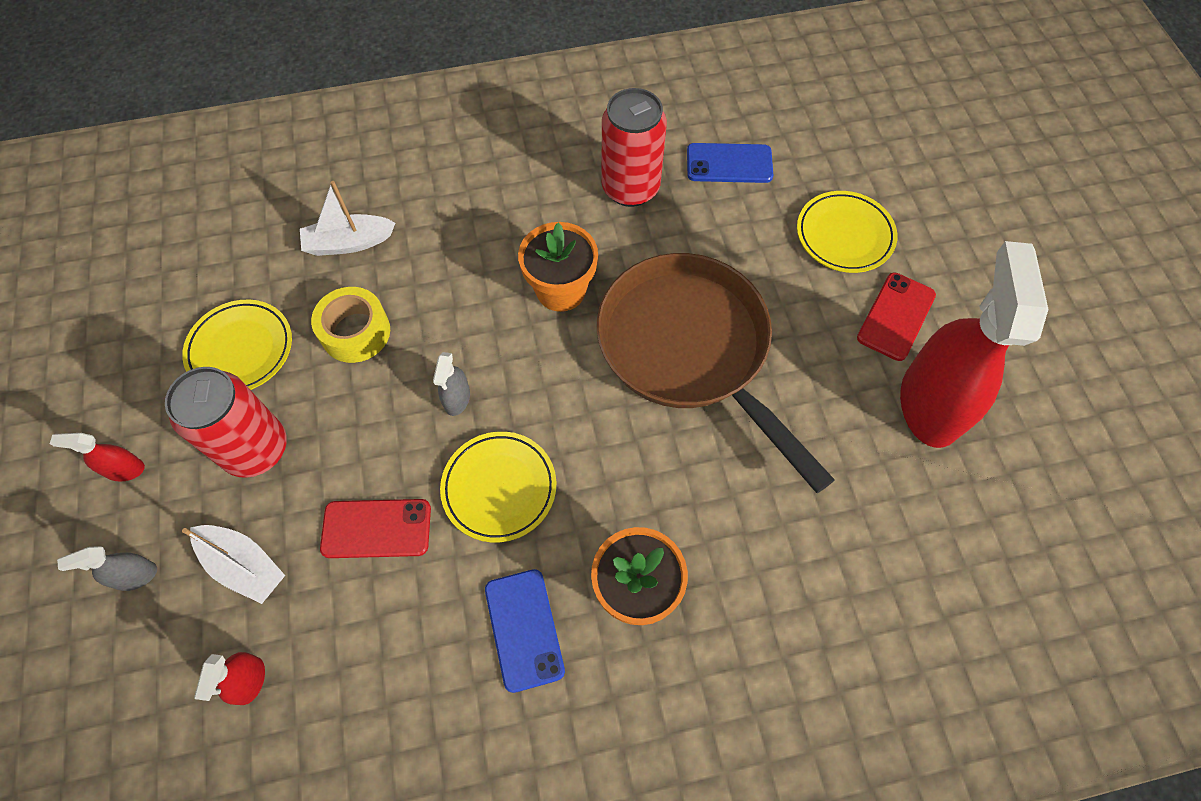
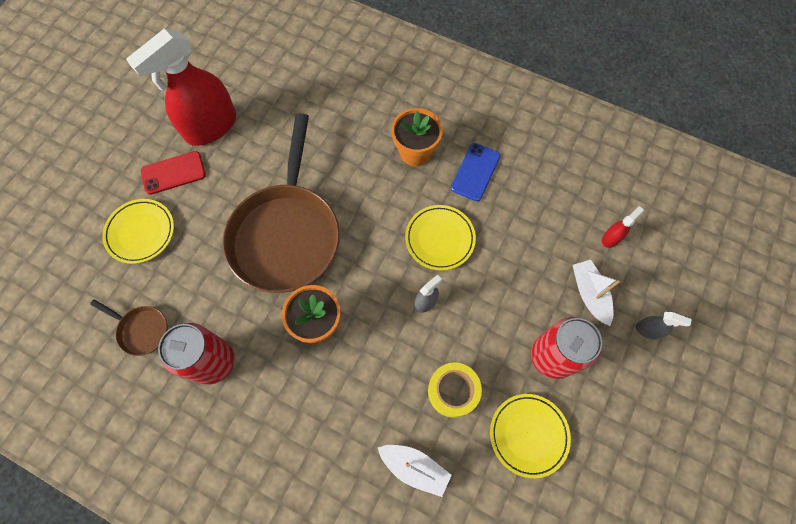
camera: 140 degrees left, 5 degrees up
(124, 469) = (633, 401): red spray bottle -> none
(376, 529) = (513, 264): red phone -> none
(729, 163) = (141, 330): blue phone -> brown pan

